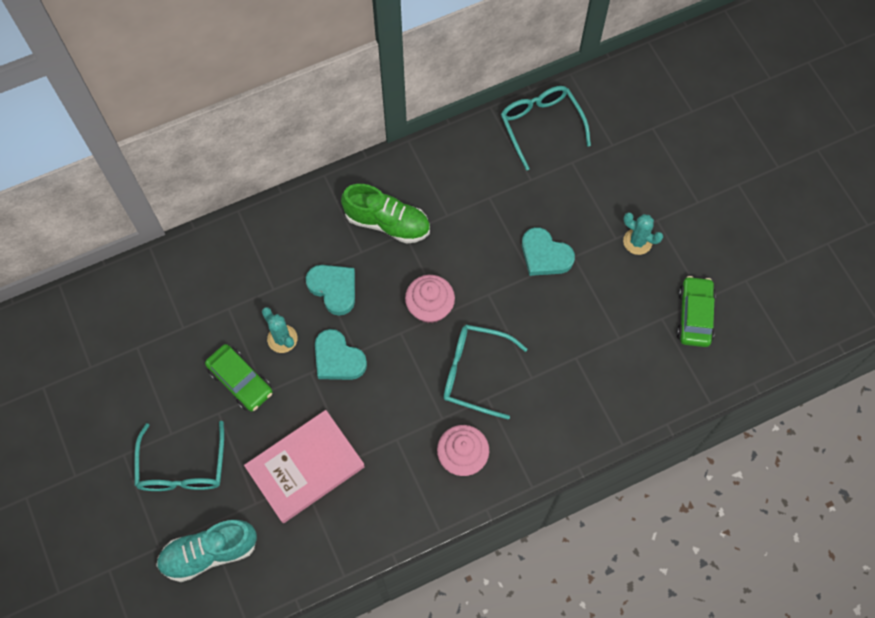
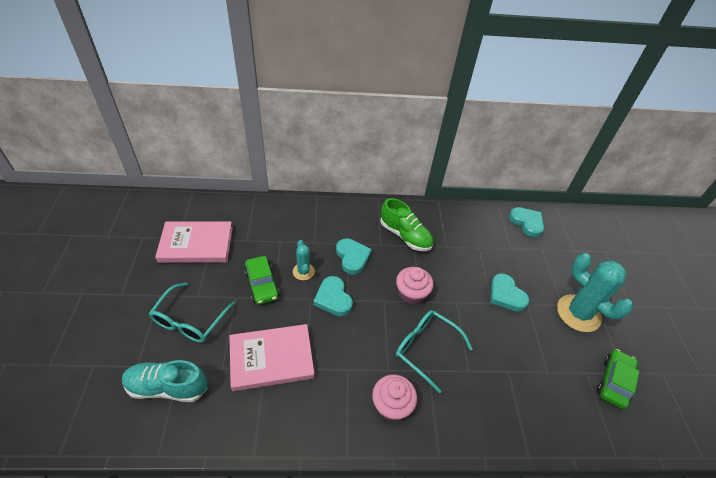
camera: 20 degrees right, 20 degrees down
(121, 364) = (196, 244): none -> pink book
(541, 125) = (527, 223): turquoise glasses -> turquoise heart
(637, 241) = (578, 313): turquoise cactus -> turquoise cactus, size x1.95

